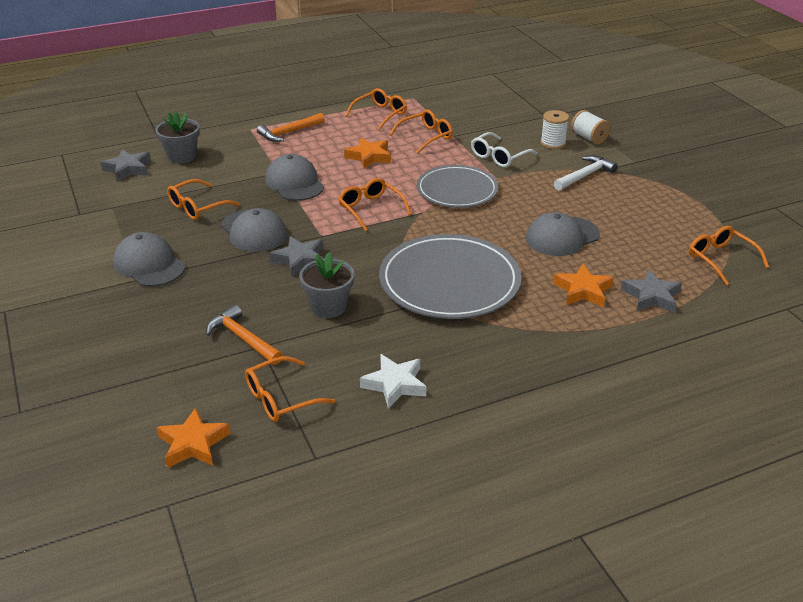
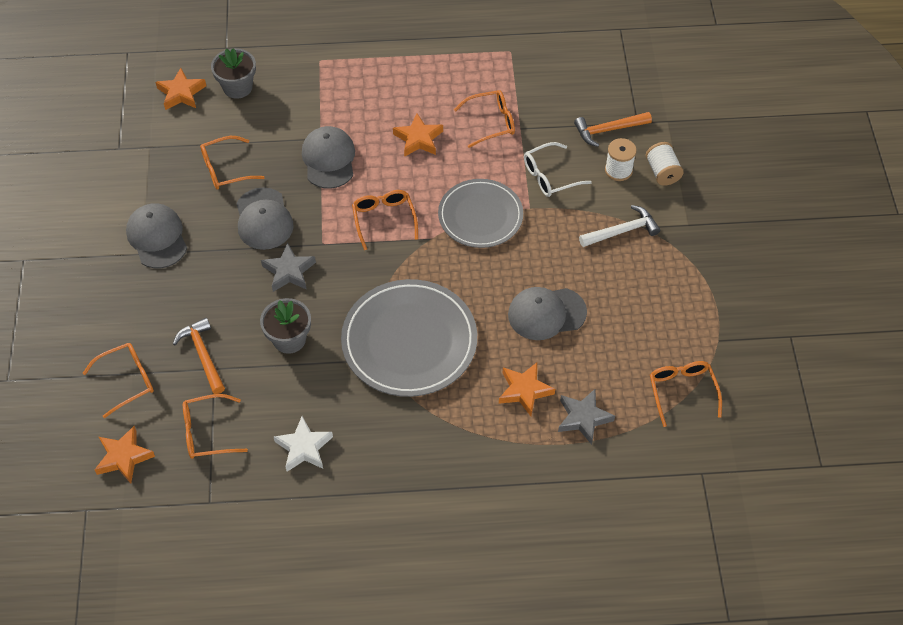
camera: 20 degrees right, 20 degrees up
(128, 169) = (181, 93): grey star -> orange star
(289, 132) = (355, 77): orange hammer -> orange hammer (608, 130)
(380, 114) = (462, 71): orange glasses -> orange glasses (127, 381)

